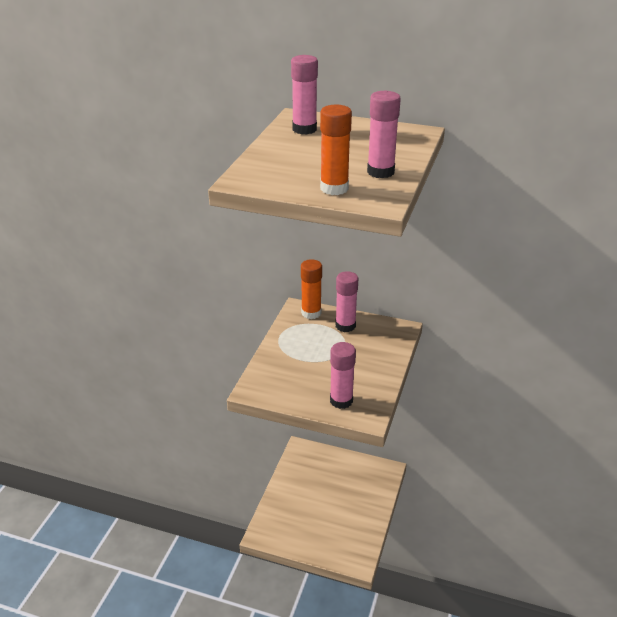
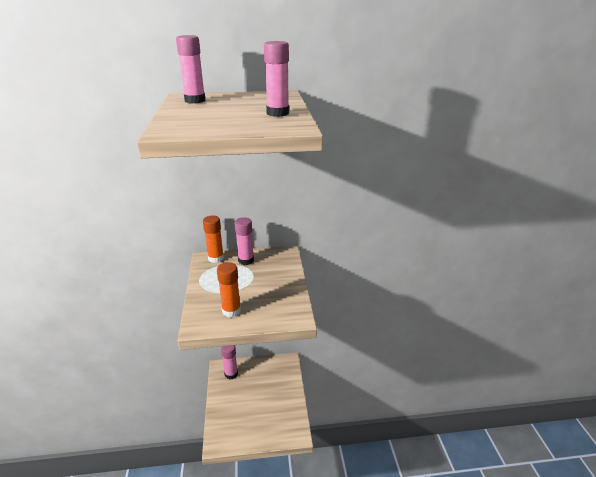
camera: 25 degrees left, 5 degrees down
(334, 188) = (250, 126): orange glue stick -> orange glue stick (231, 311)
(341, 400) = (271, 312): pink glue stick -> pink glue stick (231, 374)

